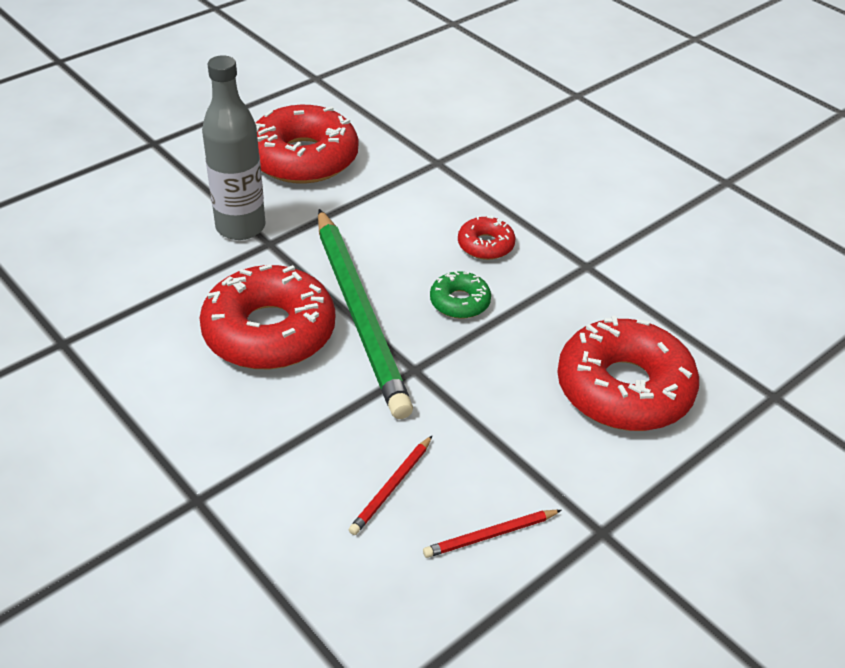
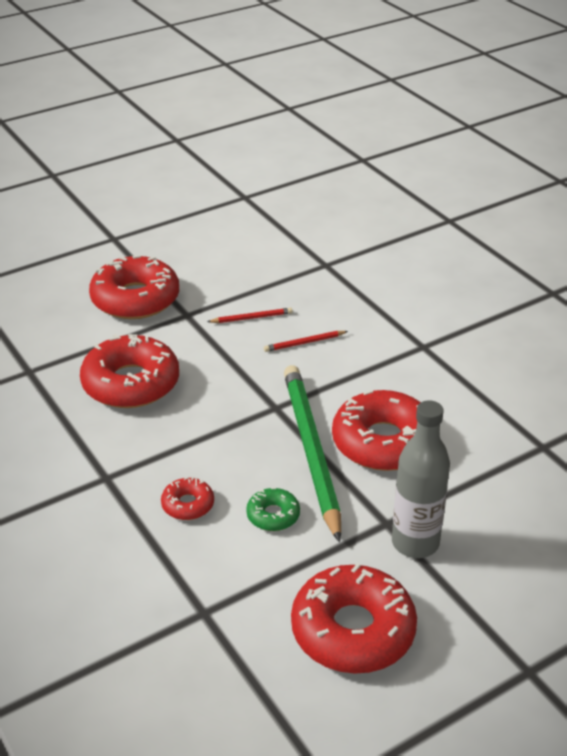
camera: 170 degrees left, 5 degrees down
(392, 487) = (304, 343): red pencil -> red pencil turned 150 degrees counterclockwise
(460, 302) = (227, 454): green donut -> green donut (273, 515)
(707, 561) = (135, 299): none -> red donut

